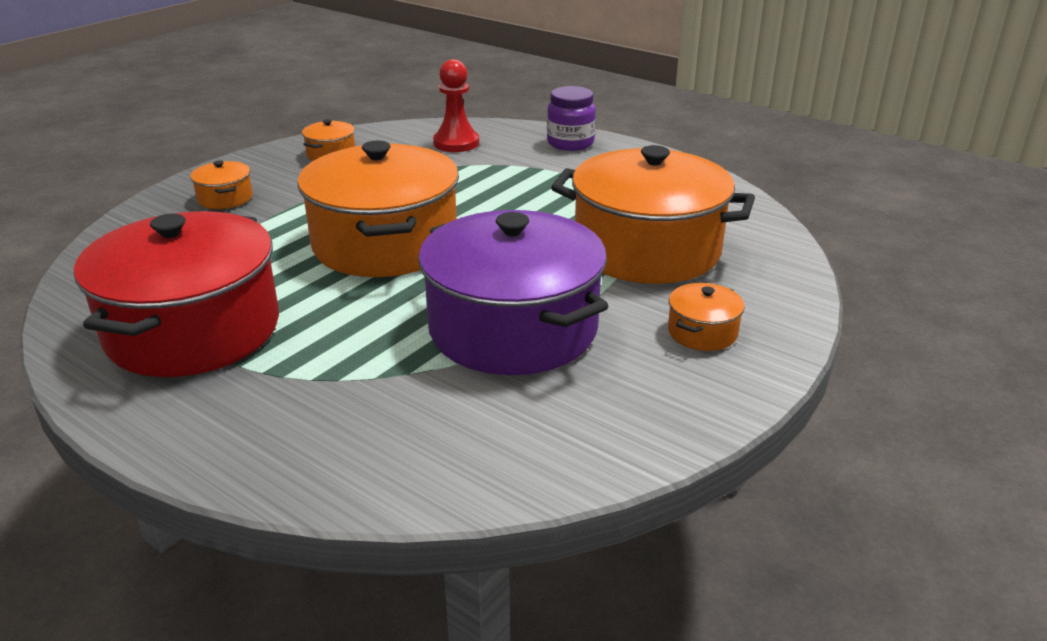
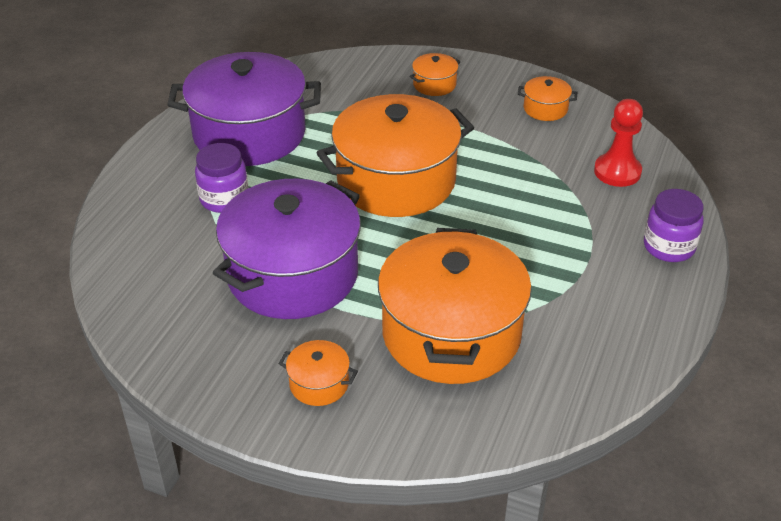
camera: 75 degrees right, 10 degrees up
(193, 330) = (249, 134): red pot -> purple pot
(326, 365) = (224, 199): none -> purple jar

